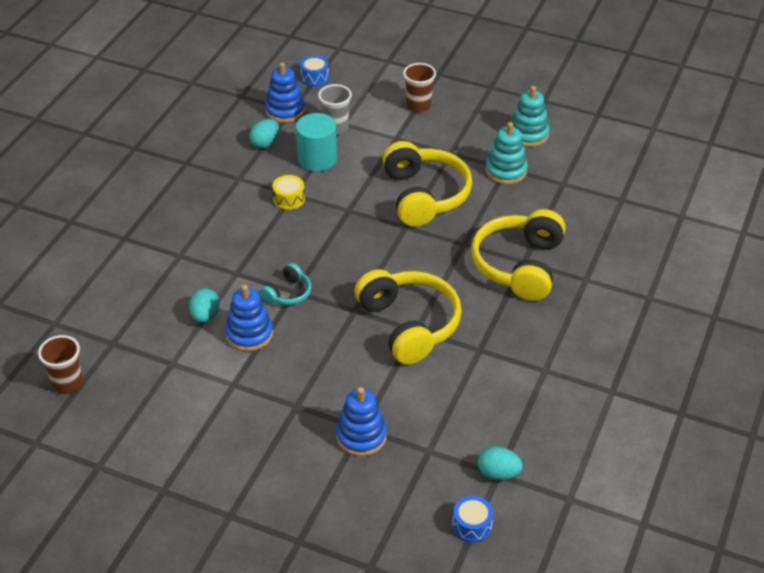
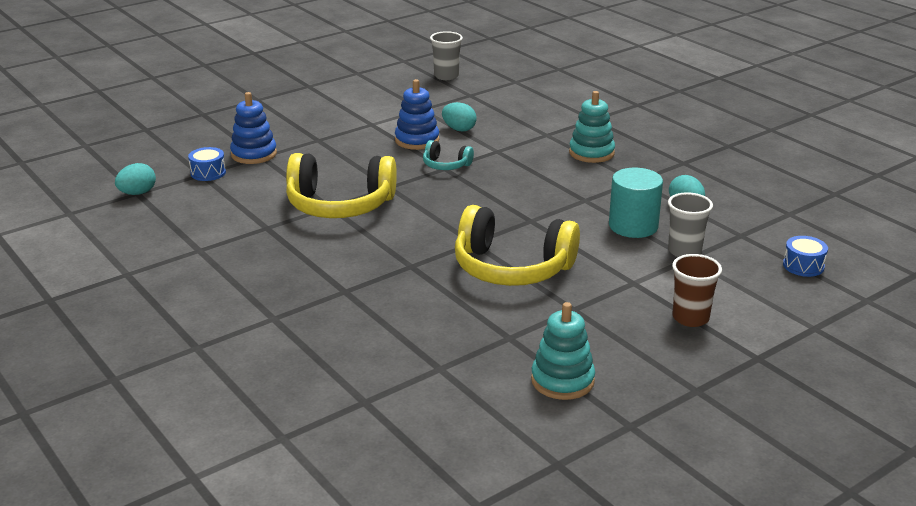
camera: 120 degrees right, 15 degrees down
(67, 383) = (446, 76): brown cup -> grey cup
(285, 110) = (741, 231): blue stacking toy -> none
(288, 293) = (446, 165): turquoise headphones -> turquoise headphones turned 45 degrees counterclockwise
(289, 199) = (579, 196): yellow drum -> none
(472, 525) = (115, 170): blue drum -> blue drum (208, 173)
(506, 171) = (504, 335): turquoise stacking toy -> turquoise stacking toy (591, 153)
(519, 265) = (342, 285): yellow headphones -> none

